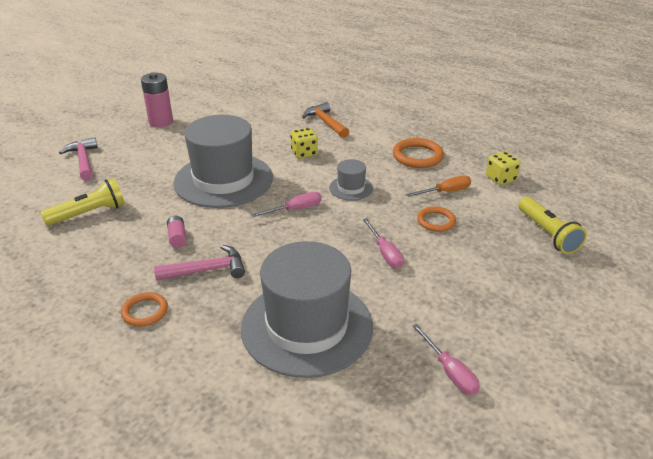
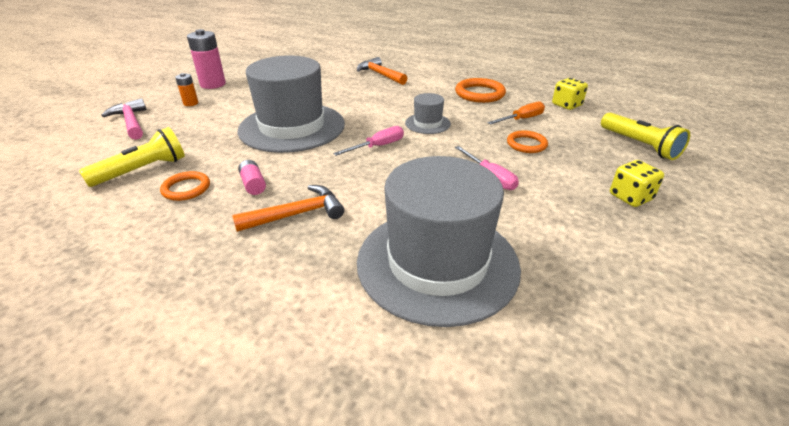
camera: 10 degrees left, 0 degrees up
(137, 143) = (191, 103): none -> orange battery
(145, 311) = (228, 270): orange ring -> orange ring (186, 188)
(207, 270) = (297, 214): pink hammer -> orange hammer
(304, 153) = (368, 99): yellow dice -> yellow dice (630, 197)
(449, 372) = (628, 294): pink screwdriver -> none

